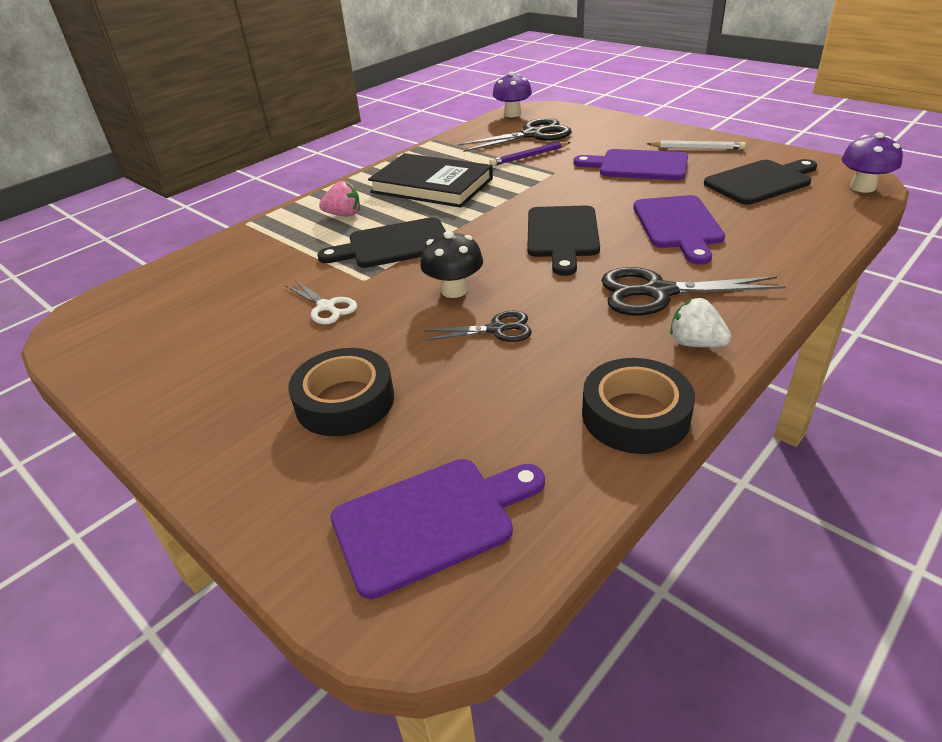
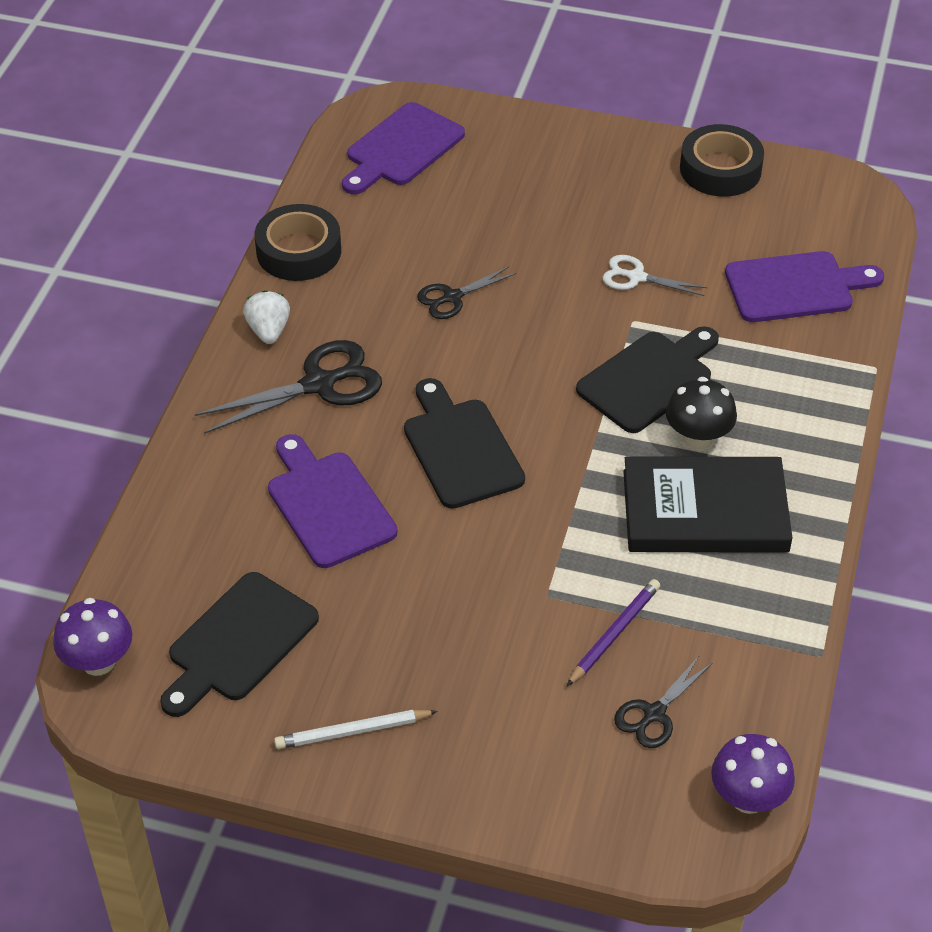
camera: 150 degrees right, 10 degrees up
(343, 215) = (765, 415): pink strawberry -> none
(345, 401) = (528, 200): black tape -> black tape (720, 169)
(454, 290) = (526, 332): black mushroom -> black mushroom (697, 438)
(532, 135) = (654, 714): black scissors -> black scissors, size x0.58
(638, 166) = (428, 646): purple cutting board -> purple cutting board (795, 287)
(695, 343) = (268, 331): white strawberry -> white strawberry turned 105 degrees counterclockwise

